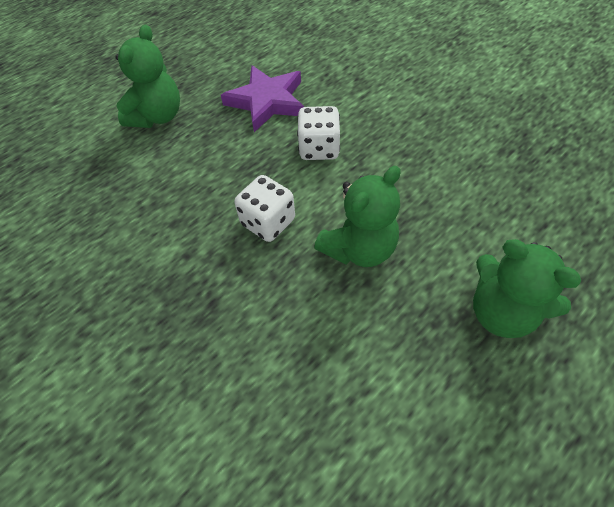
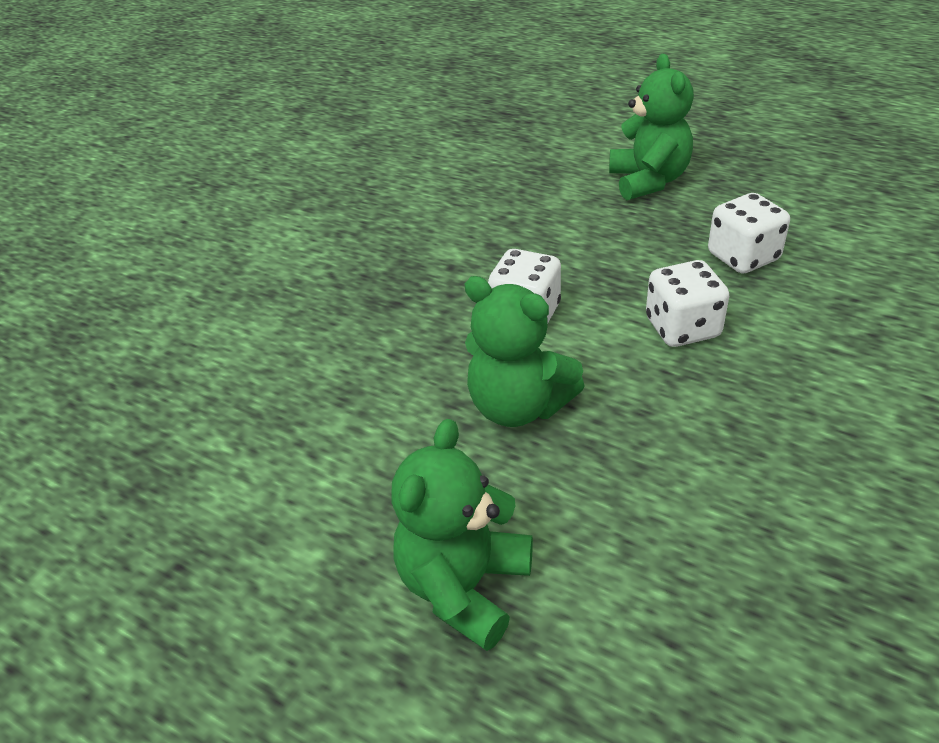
camera: 75 degrees right, 15 degrees down
(157, 116) = (648, 181): green teddy bear -> green teddy bear turned 105 degrees counterclockwise
(267, 101) = (743, 257): purple star -> white dice

